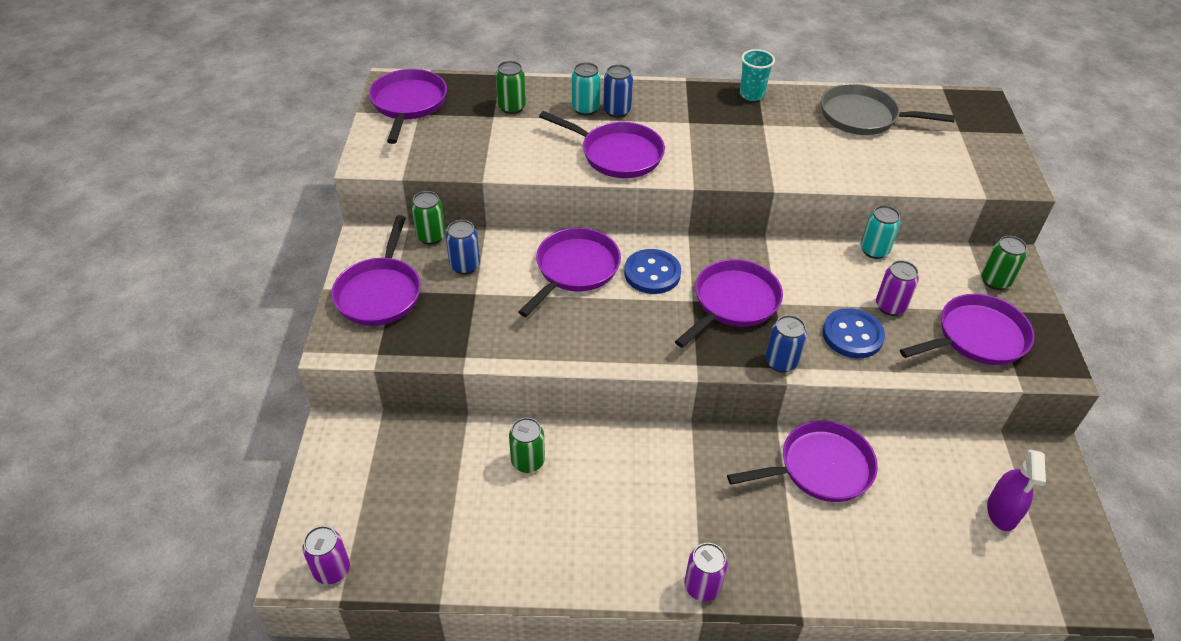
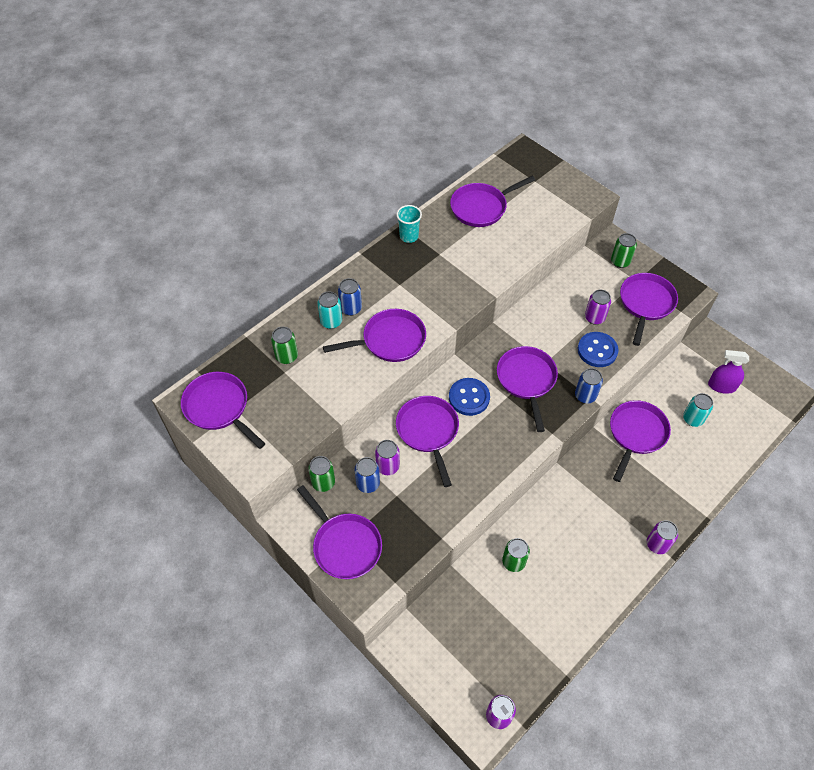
camera: 45 degrees left, 10 degrees up
(500, 267) = (387, 466): none -> purple can
(863, 117) = (481, 207): grey pan -> purple pan
(874, 250) = (552, 288): turquoise can -> turquoise can (693, 419)
(1002, 512) = (721, 386): purple spray bottle -> purple spray bottle turned 135 degrees clockwise

